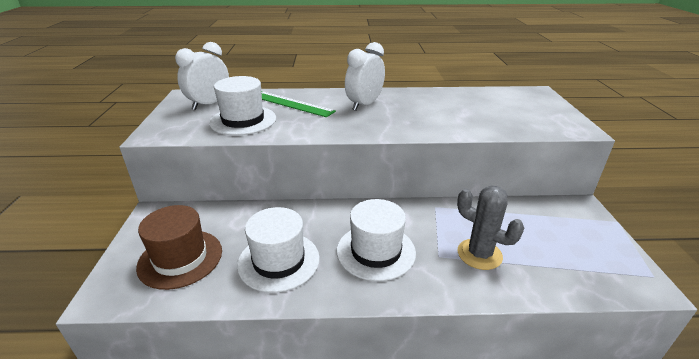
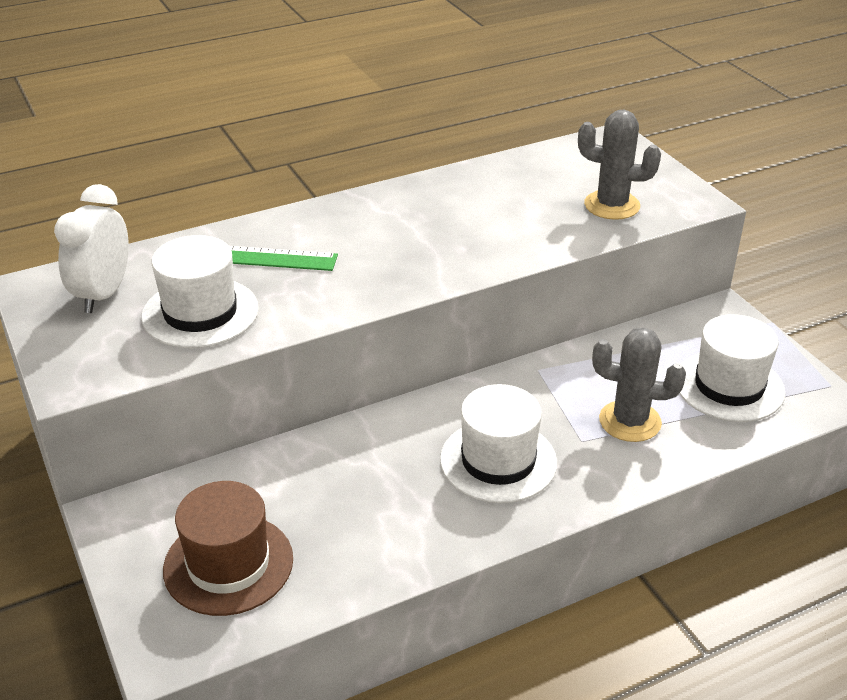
camera: 25 degrees left, 5 degrees up
(279, 261) = (376, 518): white hat -> white hat (729, 386)
(364, 105) = (373, 229): white clock -> none
(517, 120) = (612, 205): none -> grey cactus

